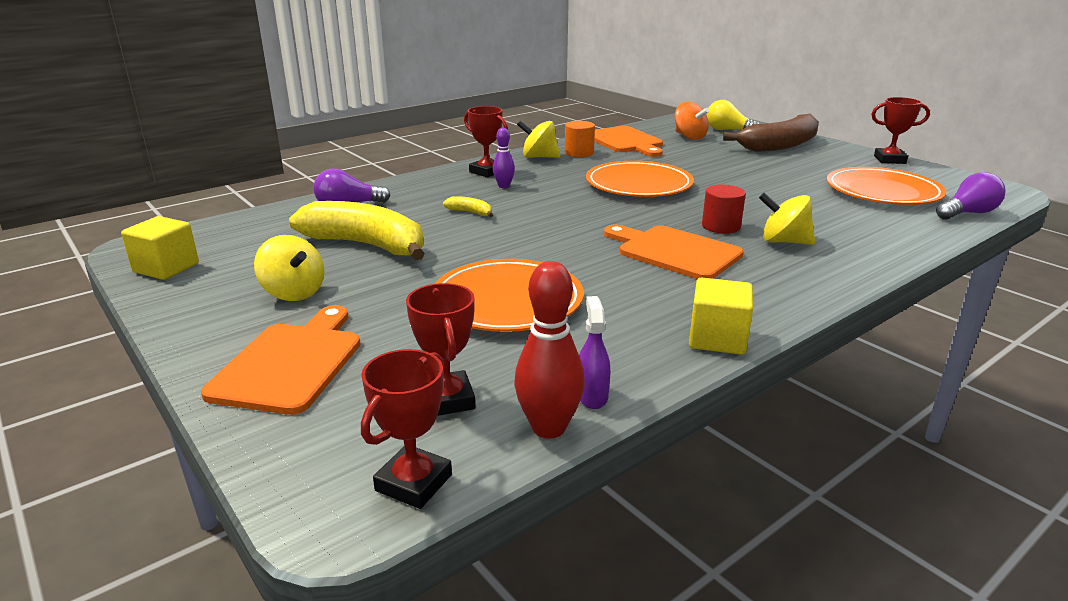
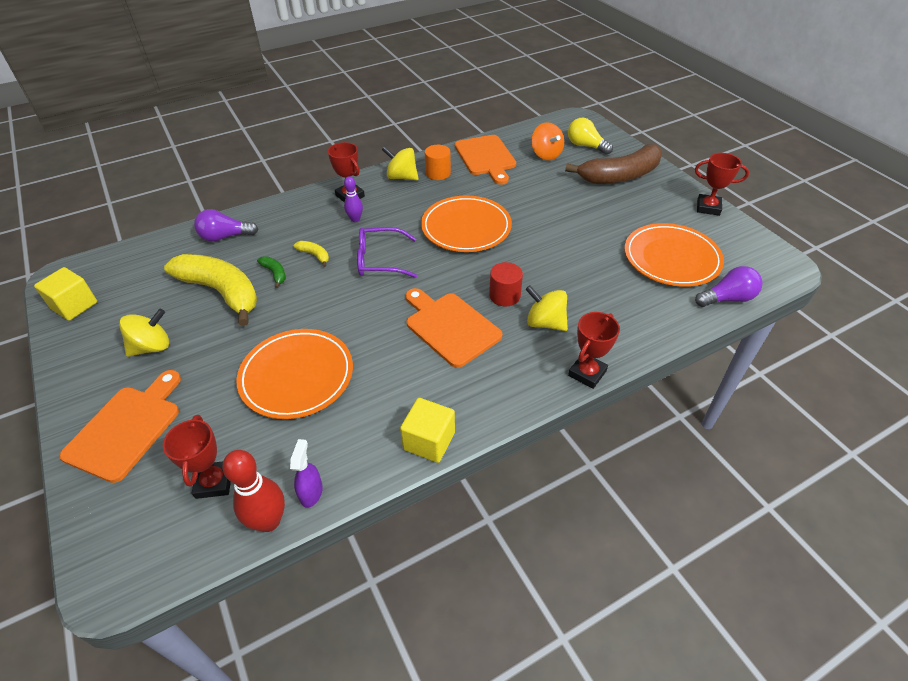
camera: 10 degrees right, 20 degrees up
(294, 293) = (152, 347): yellow spinning top -> yellow spinning top turned 90 degrees counterclockwise
(413, 483) = (164, 561): red trophy -> red trophy (587, 373)
(428, 228) = (275, 273): none -> green banana
(553, 211) = (379, 260): none -> purple glasses

